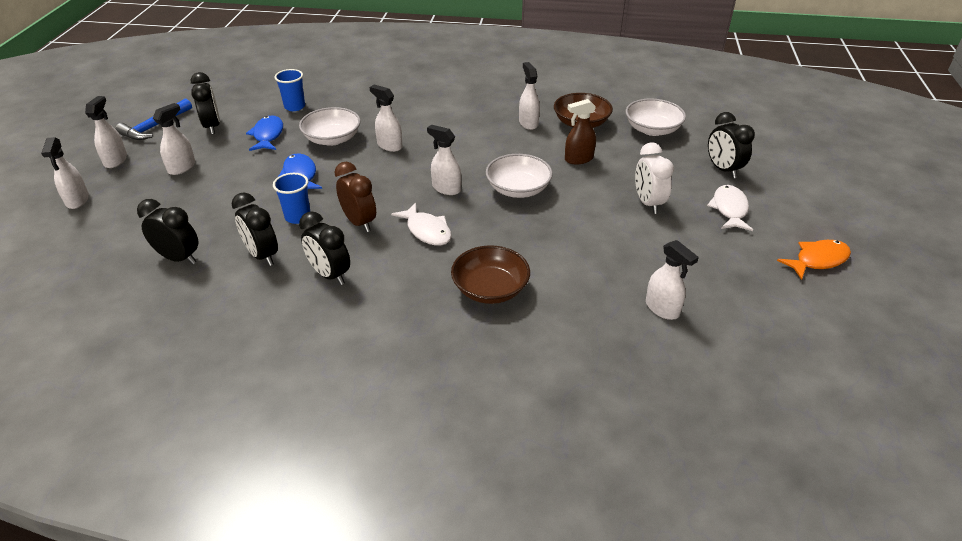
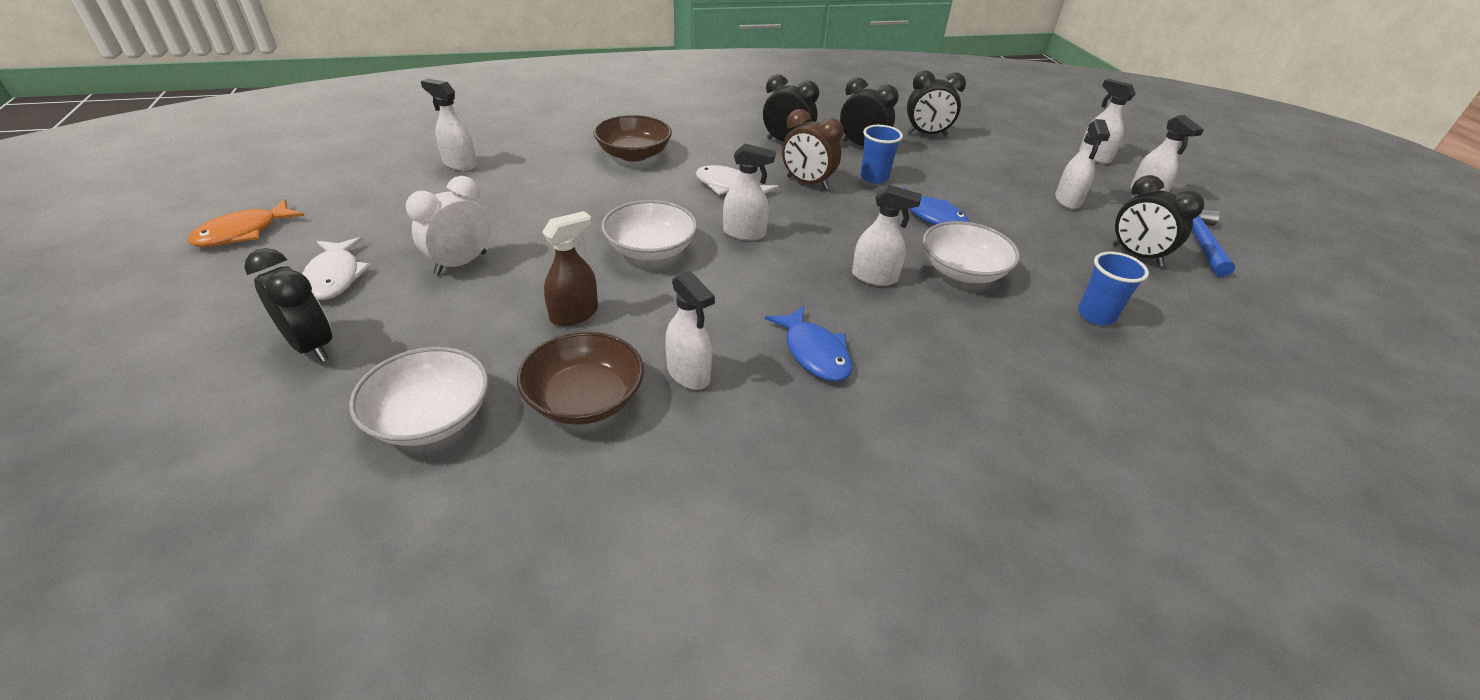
camera: 155 degrees right, 0 degrees up
(268, 135) = (1050, 258): blue fish -> blue fish (814, 353)
(648, 203) = (461, 263): white clock -> white clock turned 105 degrees counterclockwise

